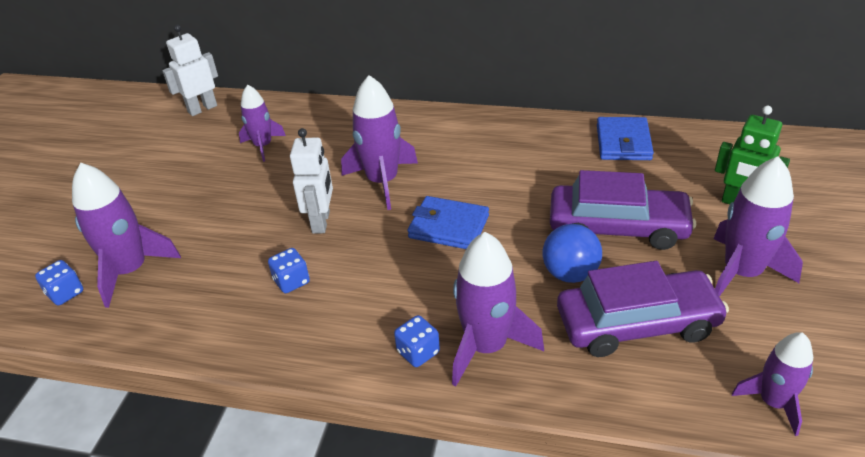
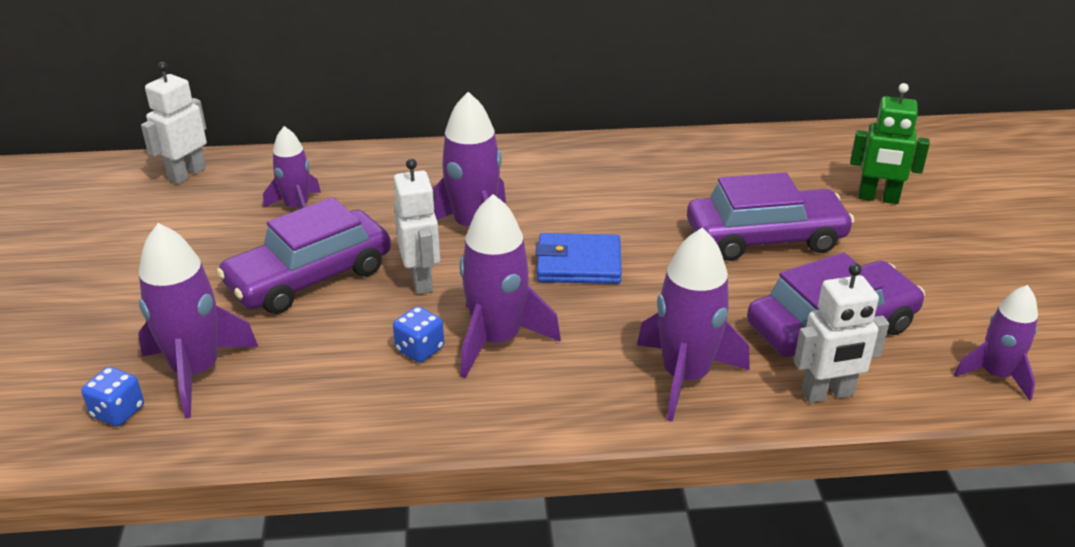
camera: 20 degrees left, 5 degrees down
(243, 206) = (309, 277): none -> purple car
(418, 352) = (612, 396): blue dice -> none
(570, 273) = (738, 290): blue ball -> none
(602, 388) = (827, 394): none -> white robot
(623, 142) = (729, 153): blue wallet -> none
(741, 273) = (910, 263): purple rocket -> purple rocket (497, 340)

